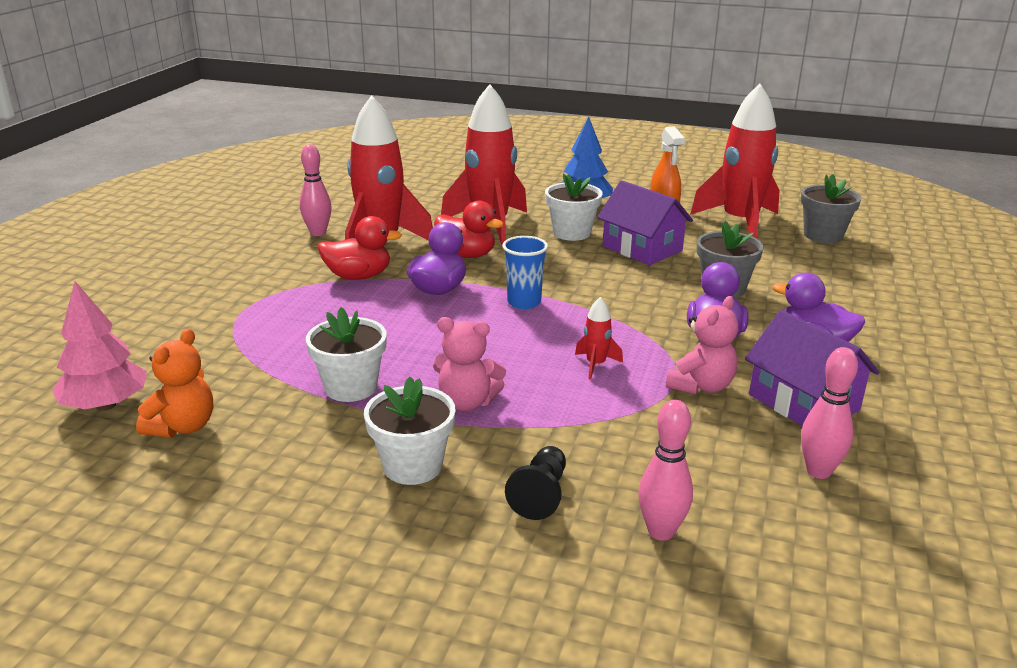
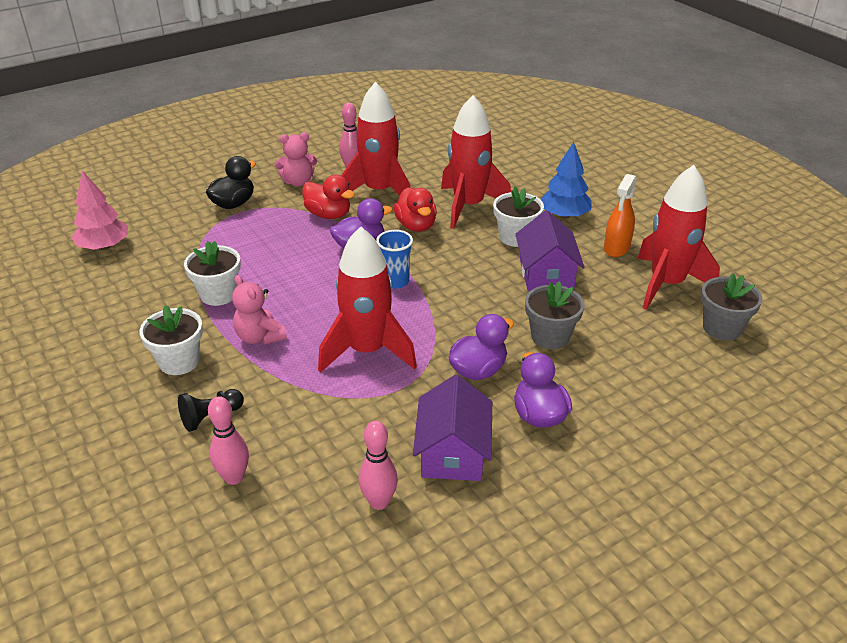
camera: 40 degrees right, 10 degrees up
(183, 427) = (117, 278): orange teddy bear -> none
(224, 304) = (233, 204): none -> black duck
(595, 365) = (367, 351): red rocket -> red rocket, size x2.46
(701, 386) = (406, 402): pink teddy bear -> pink teddy bear (298, 182)

